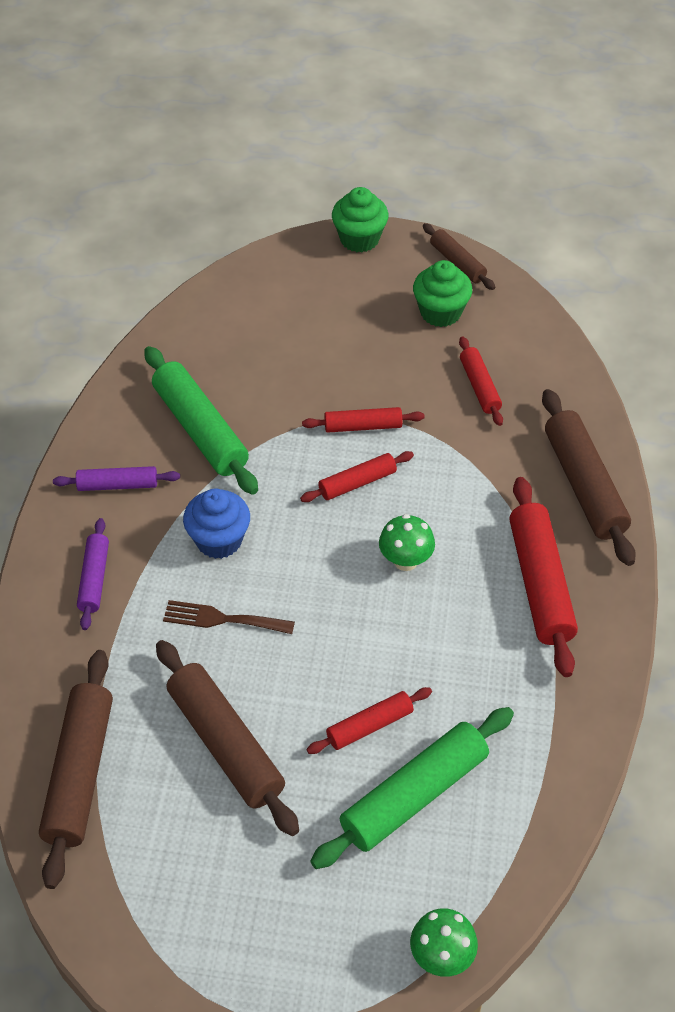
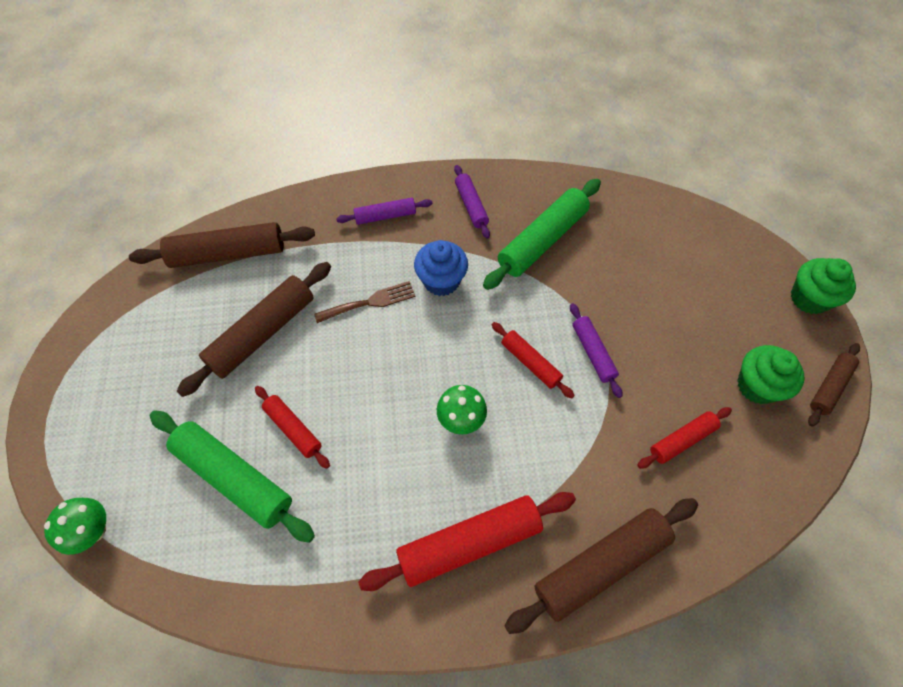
camera: 75 degrees right, 10 degrees up
(222, 619) = (370, 302): brown fork -> brown fork turned 75 degrees clockwise
(363, 426) = (593, 353): red rolling pin -> purple rolling pin

